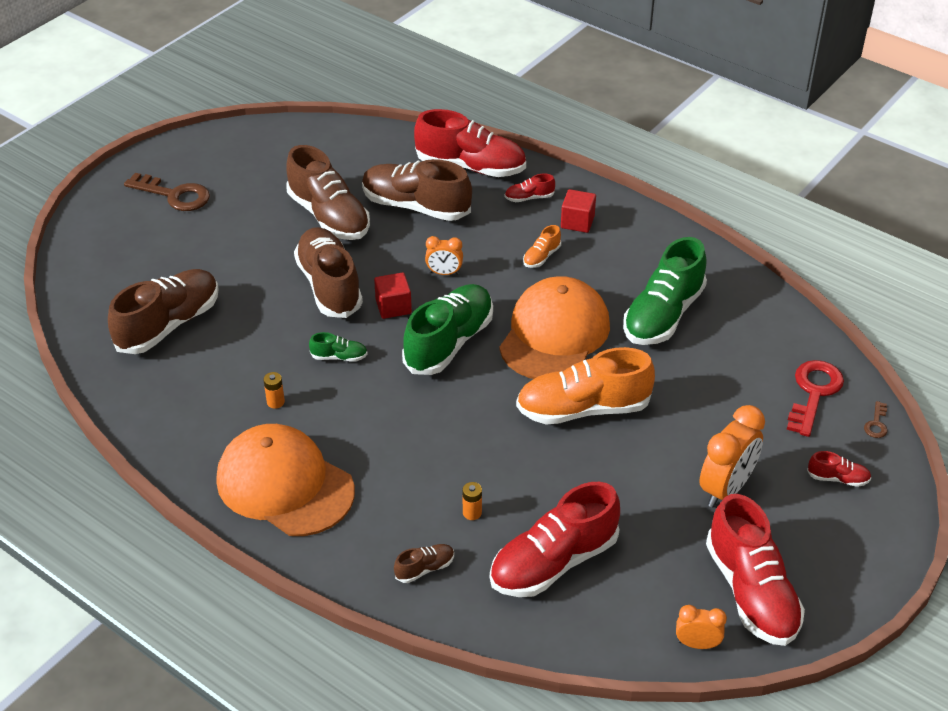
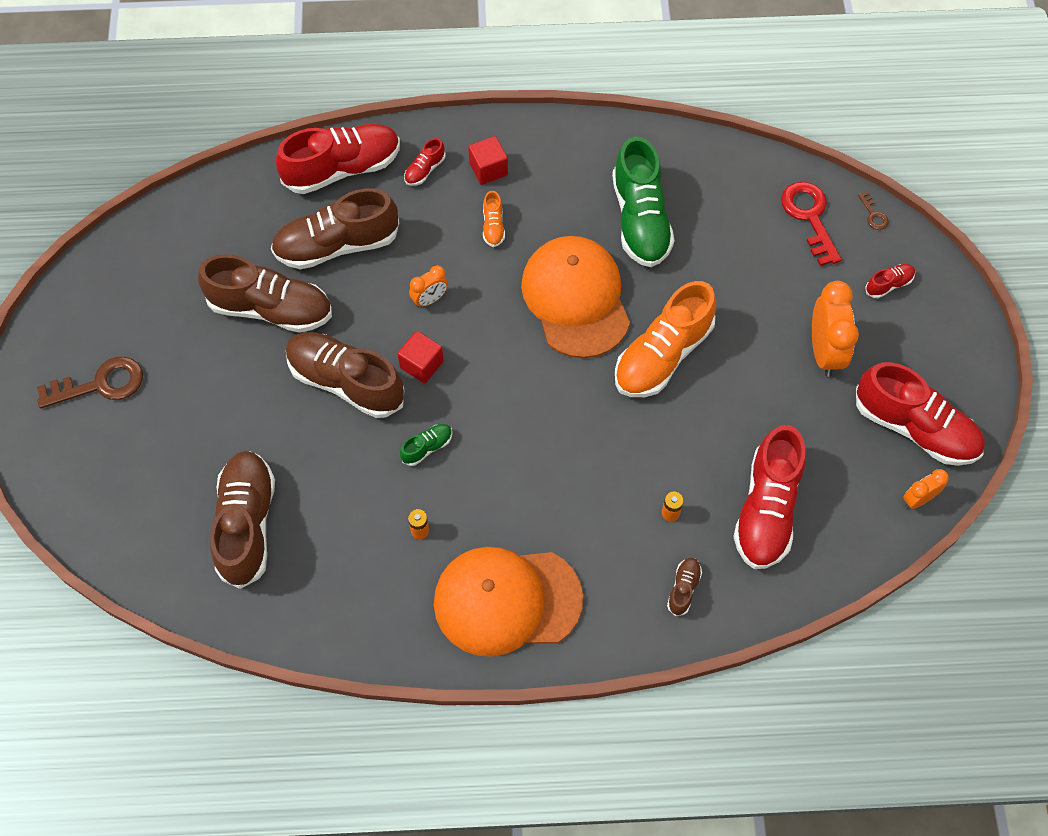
camera: 40 degrees left, 20 degrees up
(449, 343) = (502, 368): green shoe -> none

